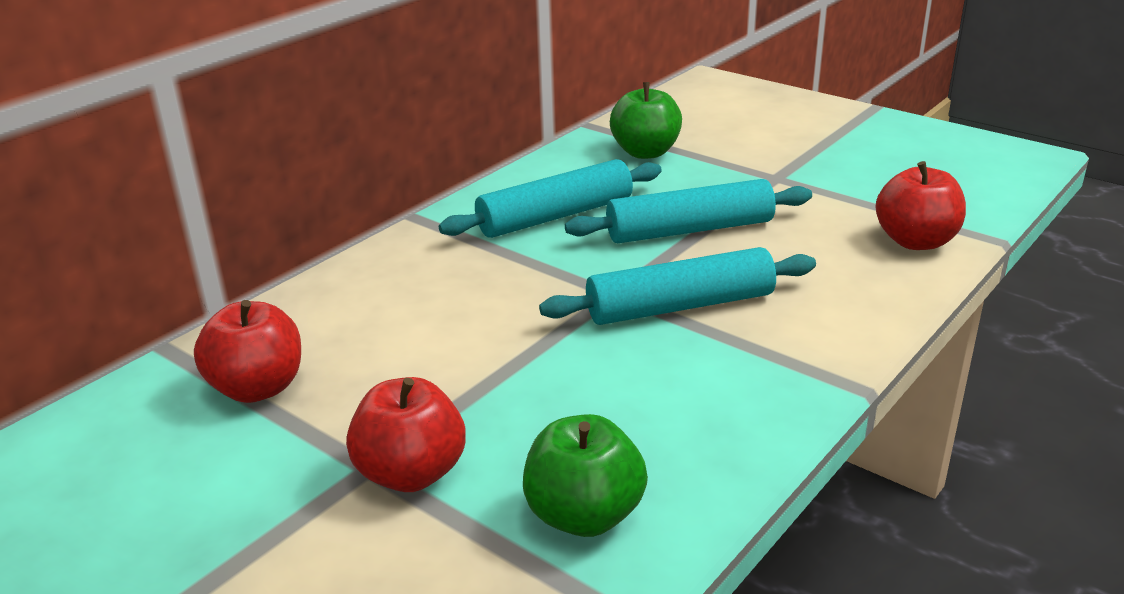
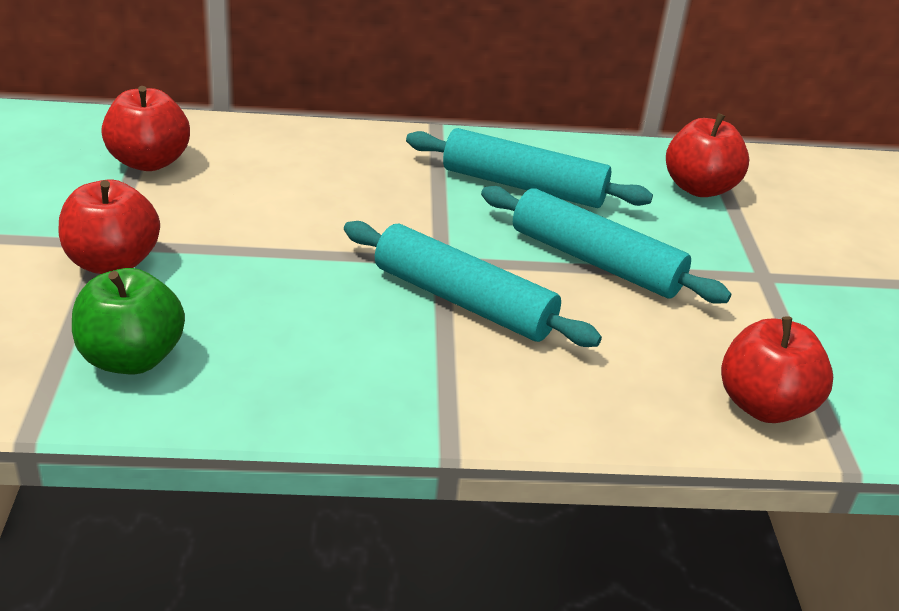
camera: 45 degrees right, 5 degrees up
(645, 152) = (699, 188): green apple -> red apple

